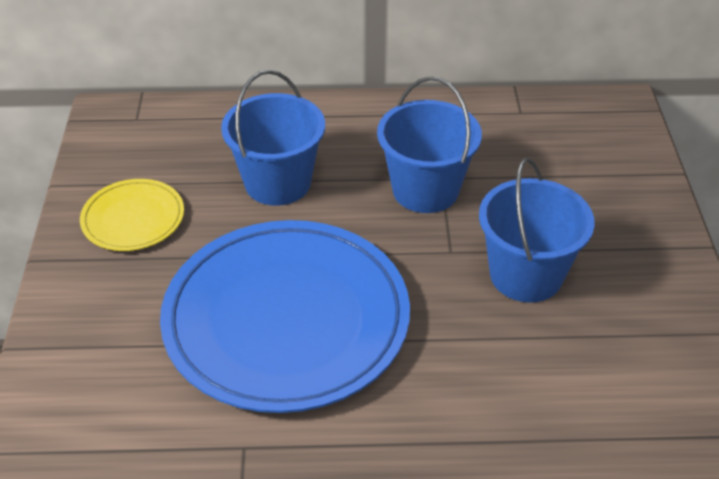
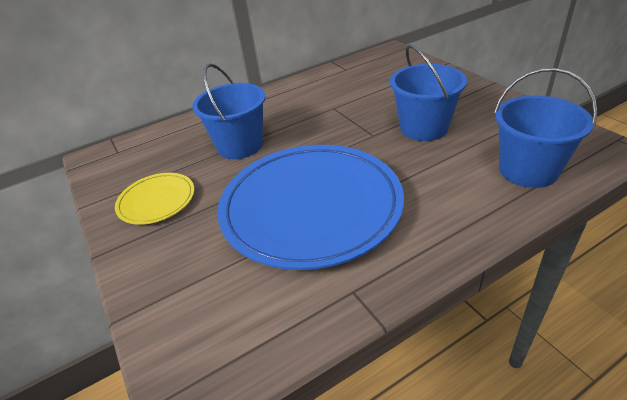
camera: 25 degrees left, 5 degrees down
(425, 190) = (330, 116): blue bucket -> blue bucket (528, 170)

